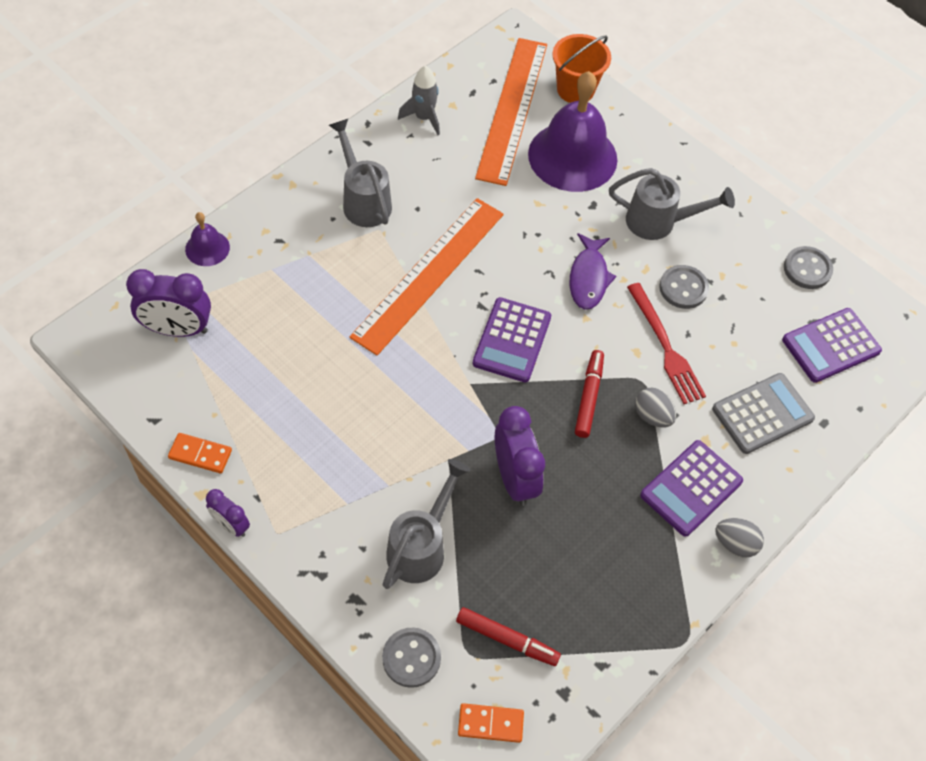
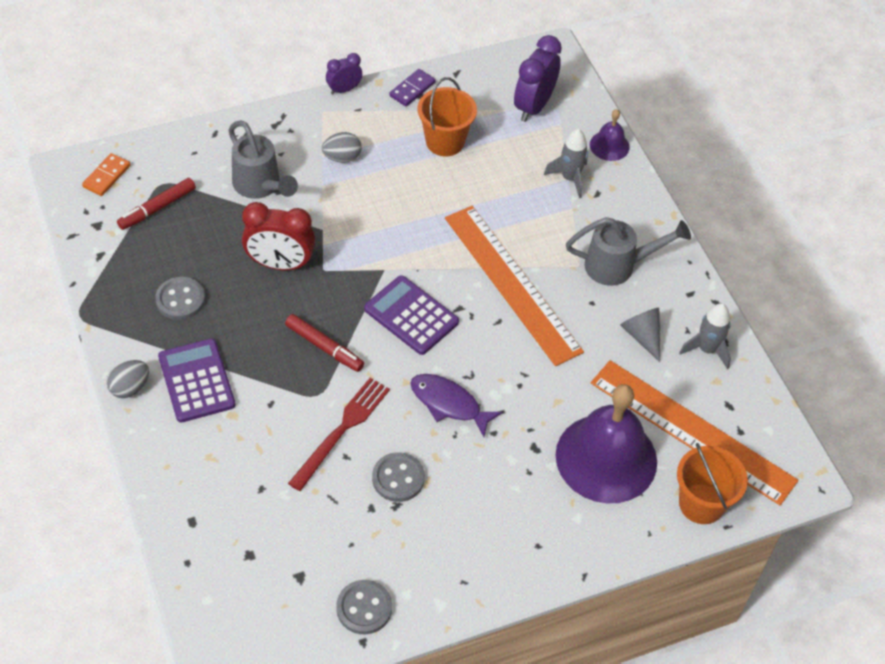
camera: 115 degrees right, 5 degrees down
(200, 454) = (412, 89): orange domino -> purple domino
(269, 268) = (570, 178): none -> grey rocket
(269, 393) = (445, 142): none -> orange bucket
(411, 658) = (181, 151): grey button -> grey button (180, 300)
(434, 164) = (642, 336): none -> grey cone
(514, 478) = (280, 264): purple clock -> red clock
(652, 416) = (279, 386): grey egg -> grey egg (342, 157)
(659, 222) = (487, 497): grey watering can -> none
(665, 347) = (342, 430): red fork -> red fork turned 120 degrees clockwise
(762, 414) = (231, 474): grey calculator -> none
(831, 346) = (265, 576): purple calculator -> none

